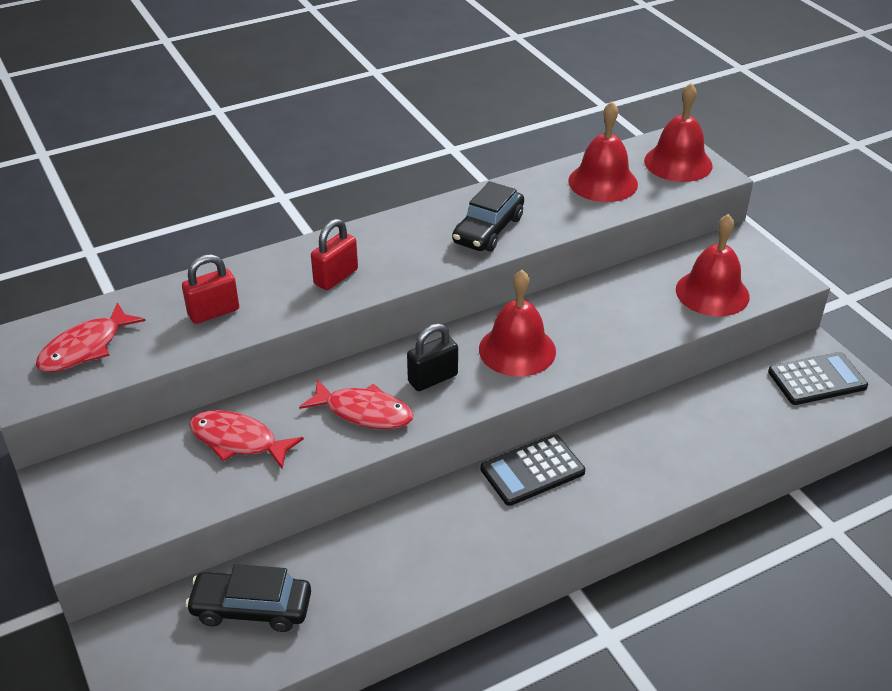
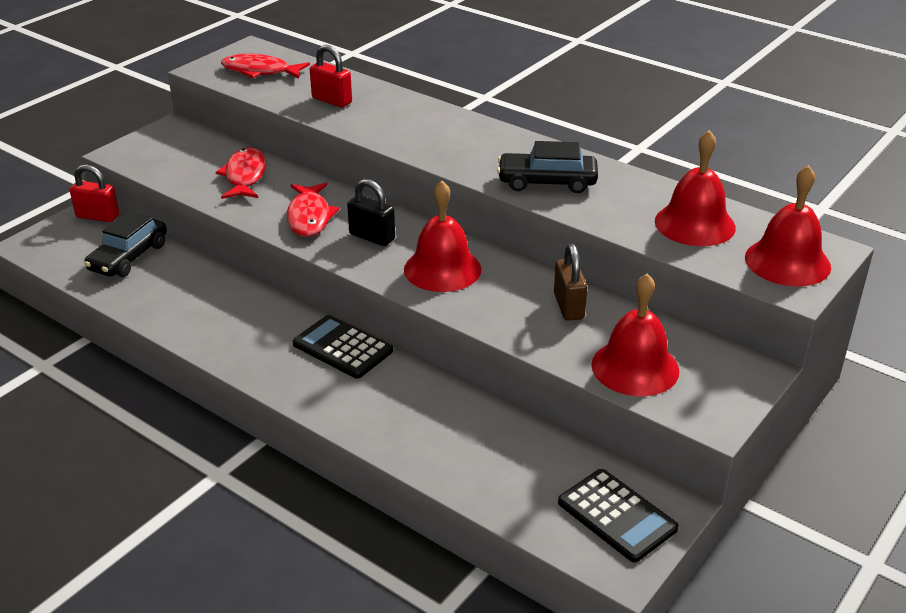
camera: 65 degrees right, 5 degrees down
(251, 608) = (128, 257): black car -> black car turned 135 degrees counterclockwise
(336, 277) = (415, 133): red padlock -> red padlock (98, 216)
(615, 297) = (568, 306): none -> brown padlock

